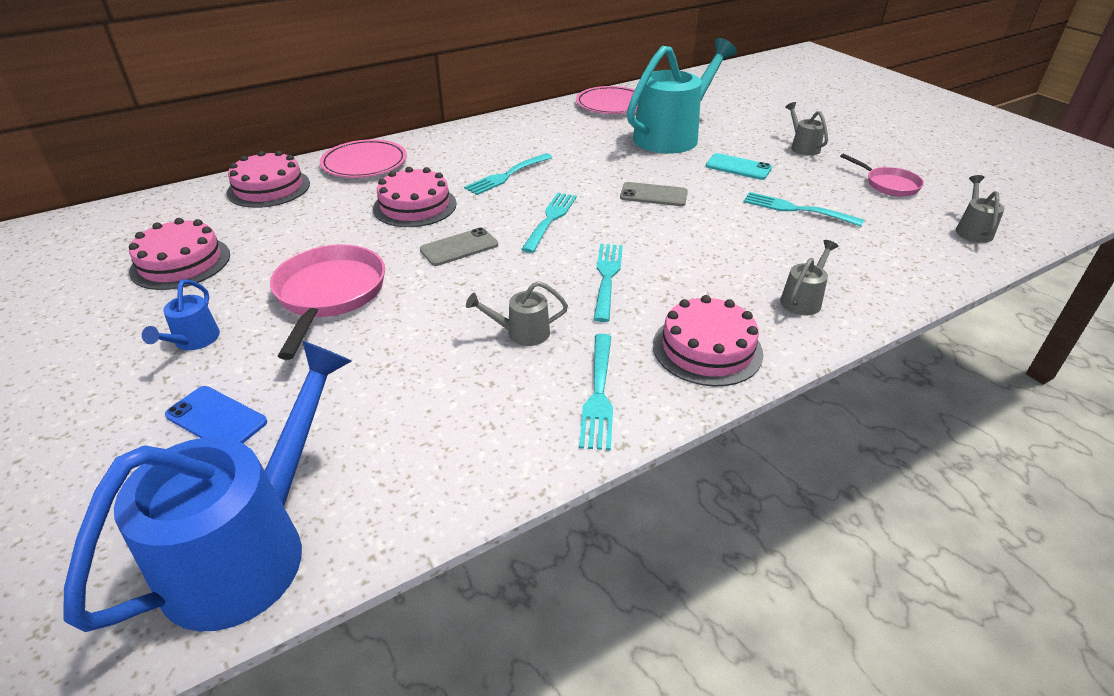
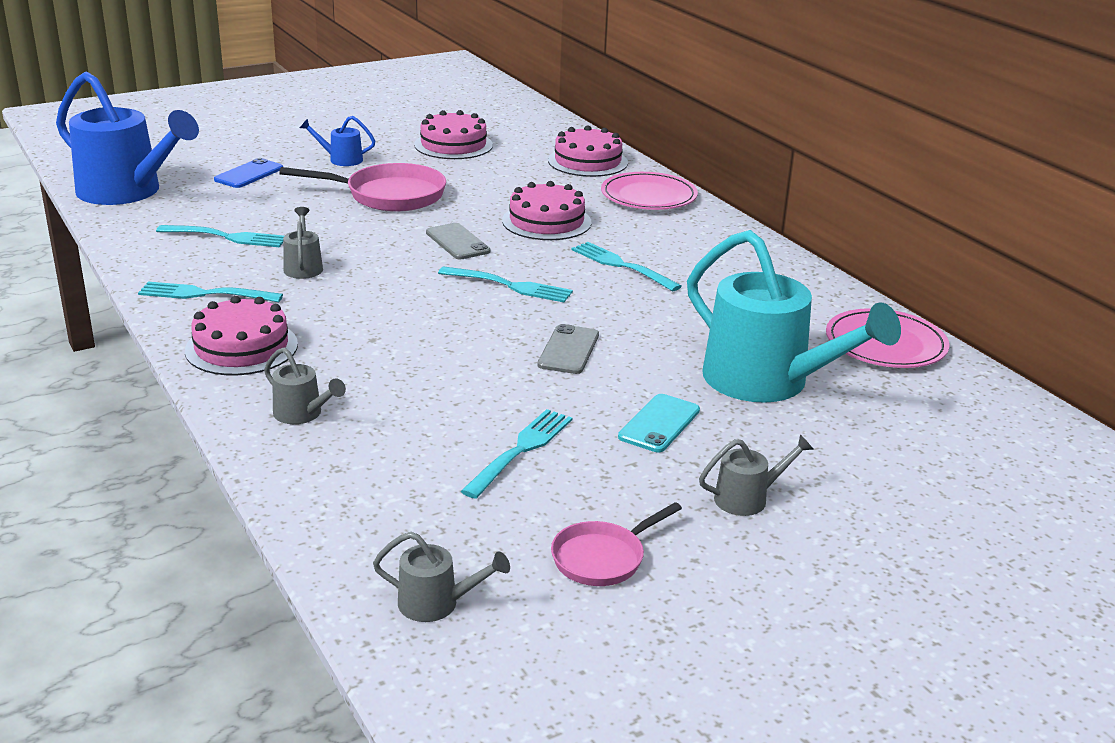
camera: 90 degrees right, 10 degrees down
(607, 278) = (380, 309): turquoise fork -> turquoise fork (226, 237)

